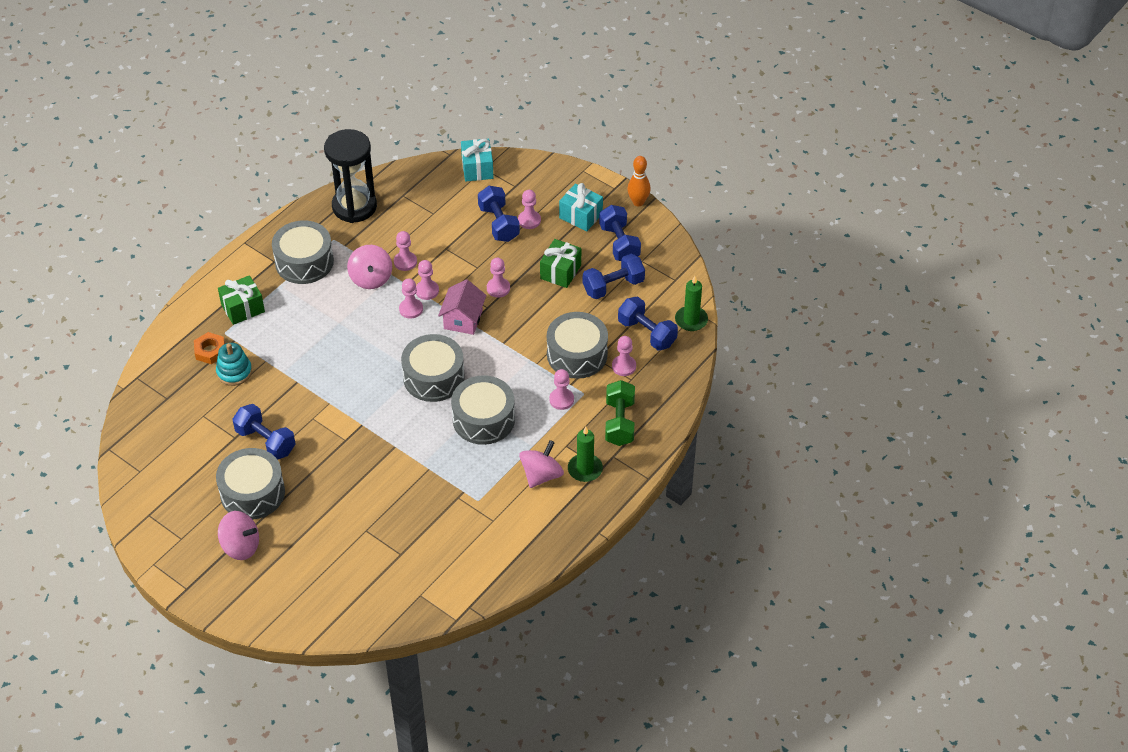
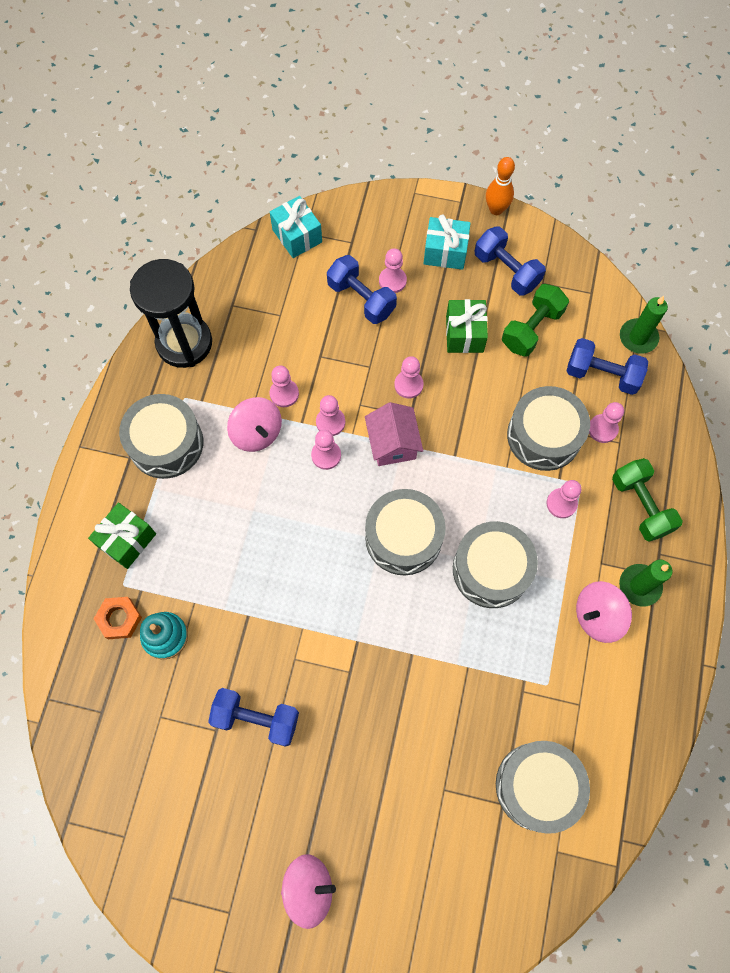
camera: 25 degrees left, 20 degrees up
(252, 493) = (281, 801): grey drum -> grey drum (537, 786)
(541, 475) = (597, 616): pink spinning top -> pink spinning top turned 120 degrees counterclockwise
(613, 286) = (531, 329): blue dumbbell -> green dumbbell

